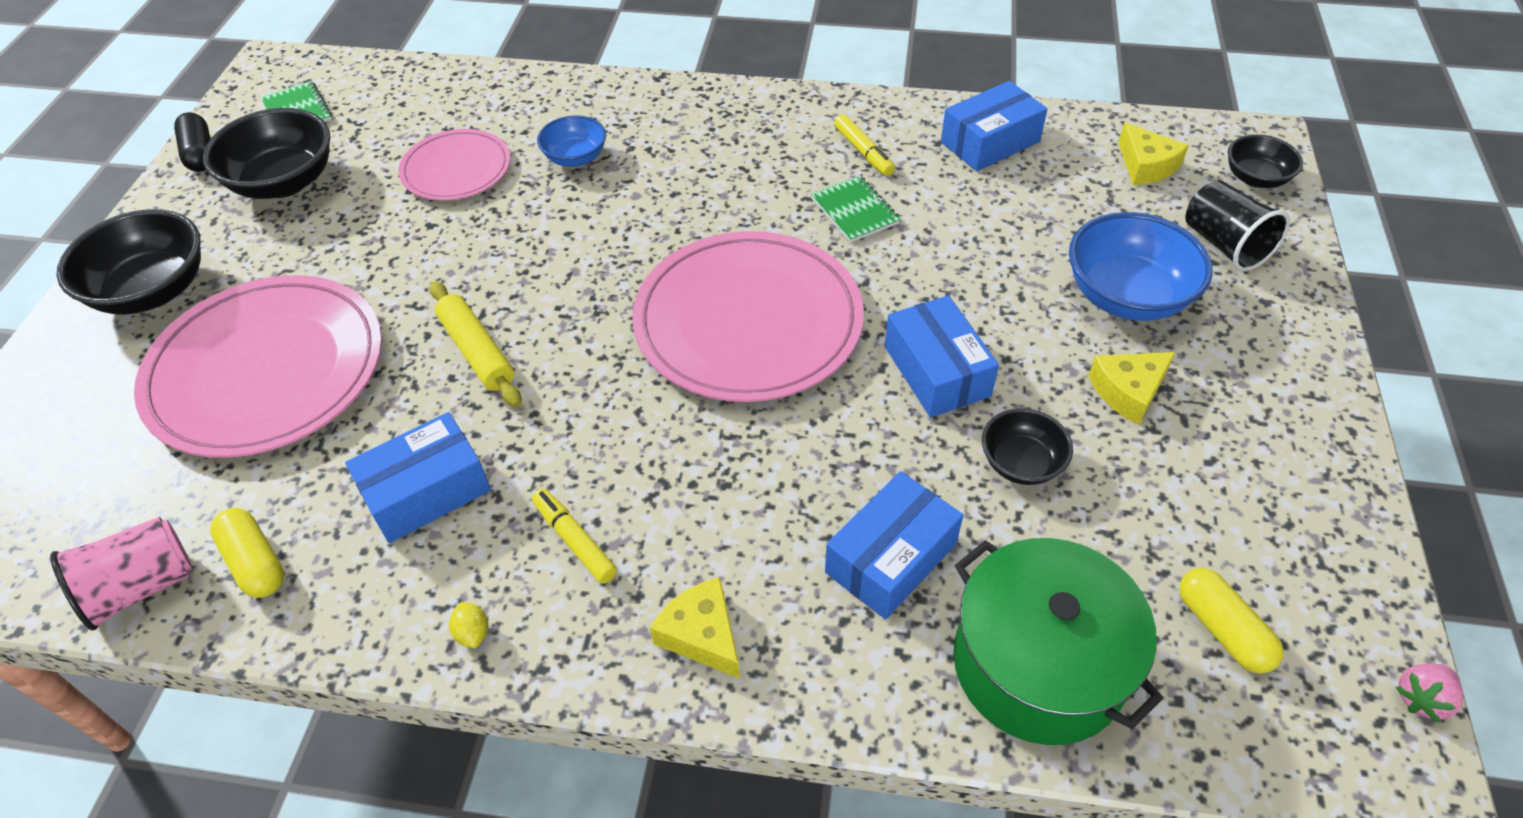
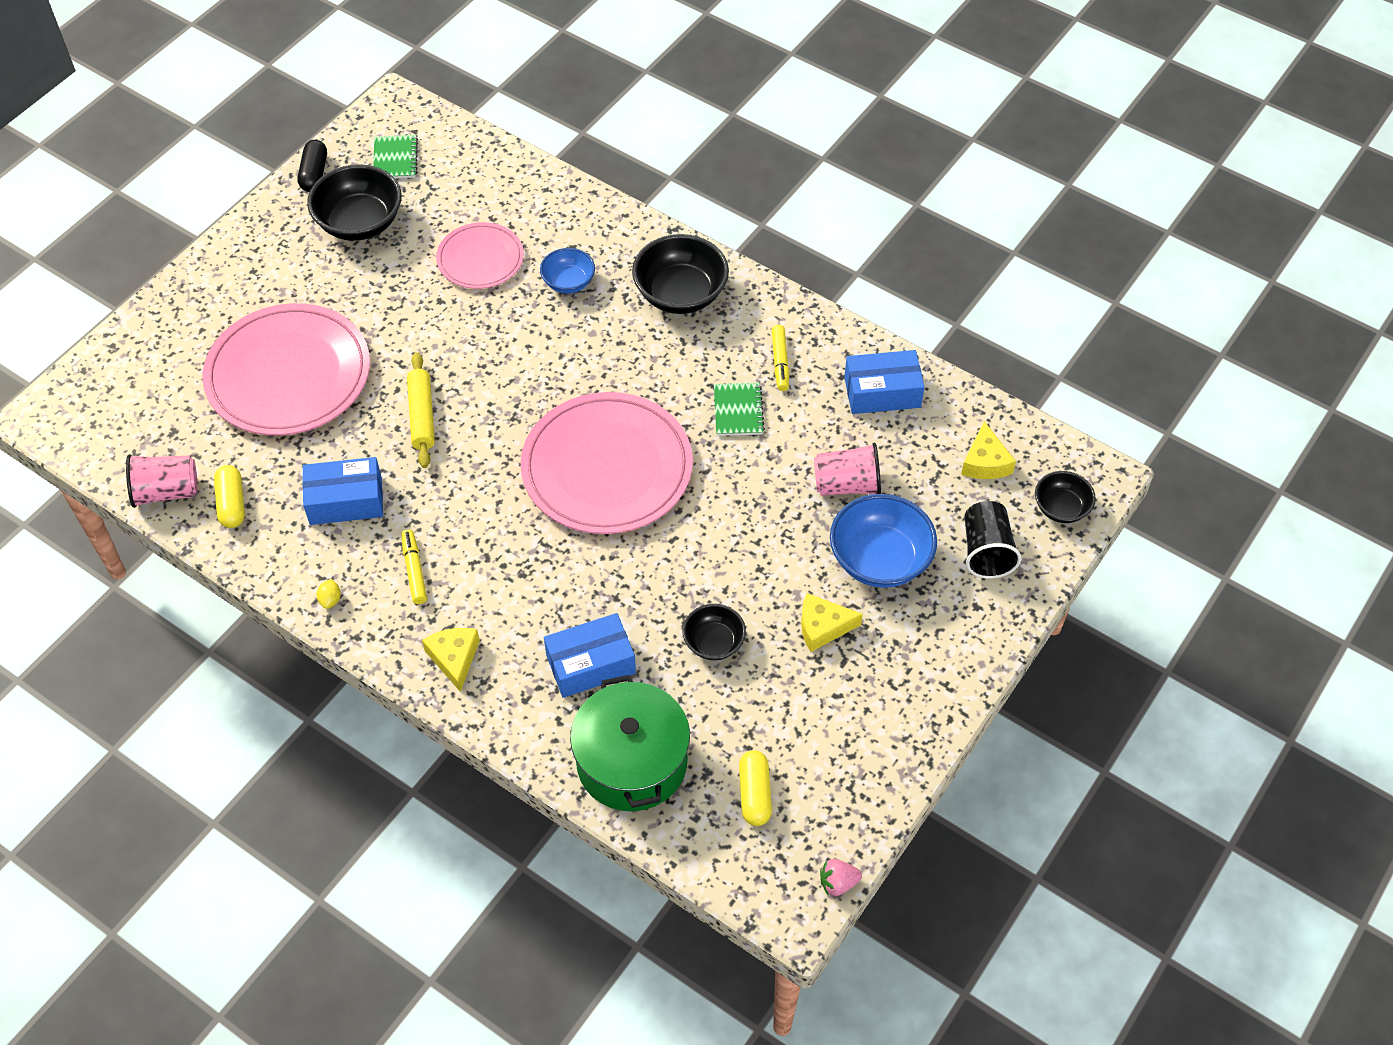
camera: 25 degrees right, 5 degrees up
(153, 291) = (243, 282): black bowl -> black bowl (680, 294)
(936, 371) = (706, 557): blue box -> none
(1028, 238) = (847, 485): none -> pink cup

